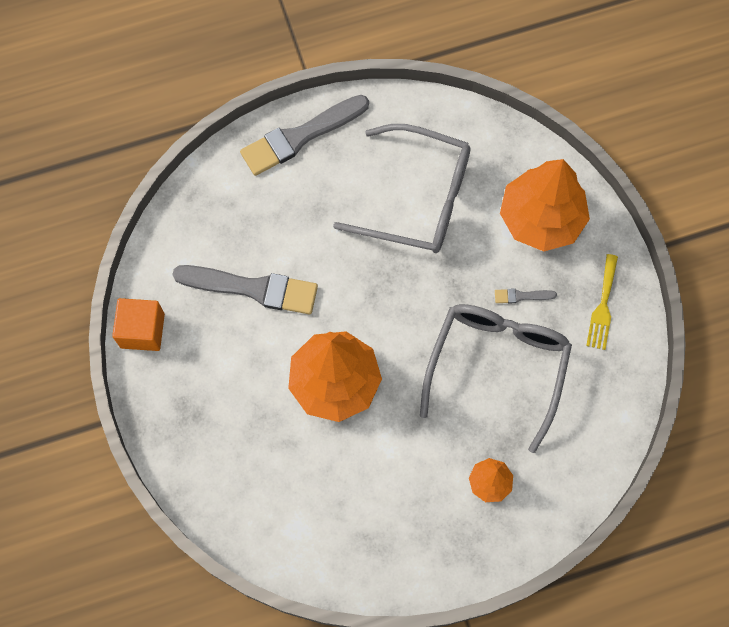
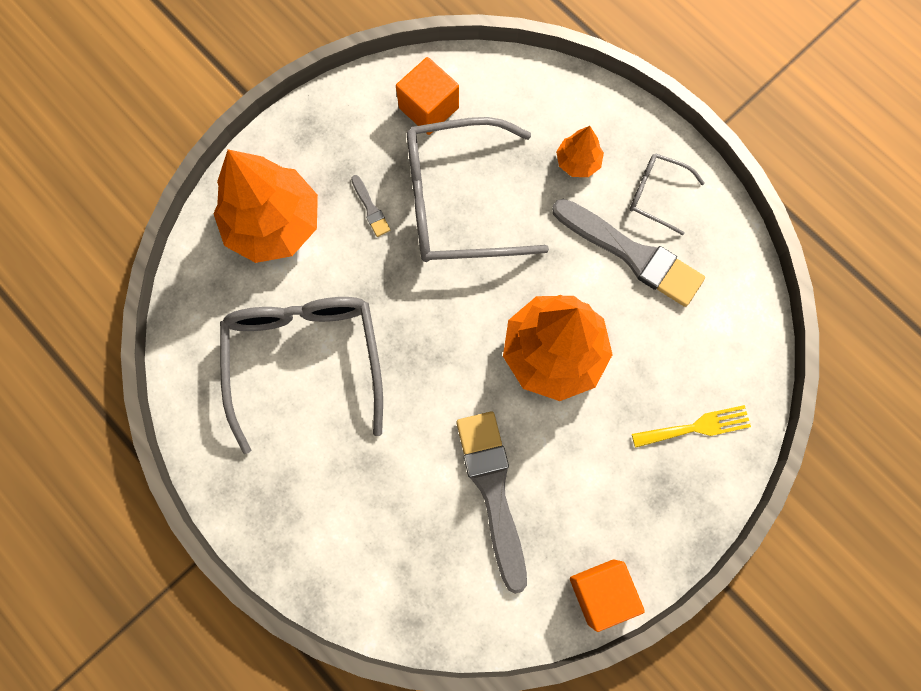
camera: 115 degrees left, 5 degrees up
(300, 136) = (282, 528): grey brush -> grey brush (632, 254)
(429, 535) = (657, 195): none -> grey glasses
(594, 381) = (429, 108): none -> orange cube
(602, 306) = (346, 129): yellow fork -> yellow fork (696, 427)

